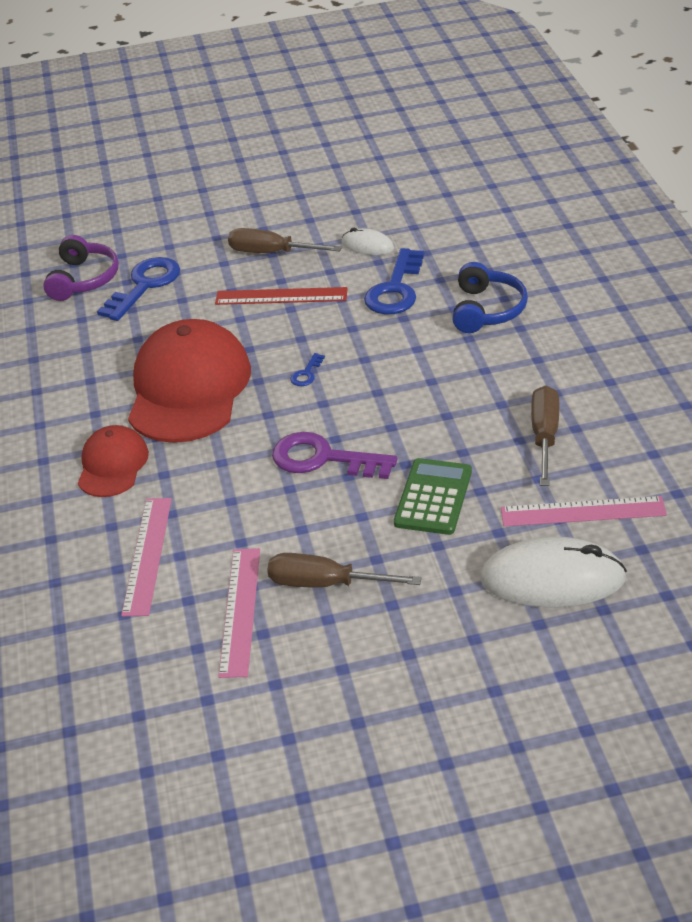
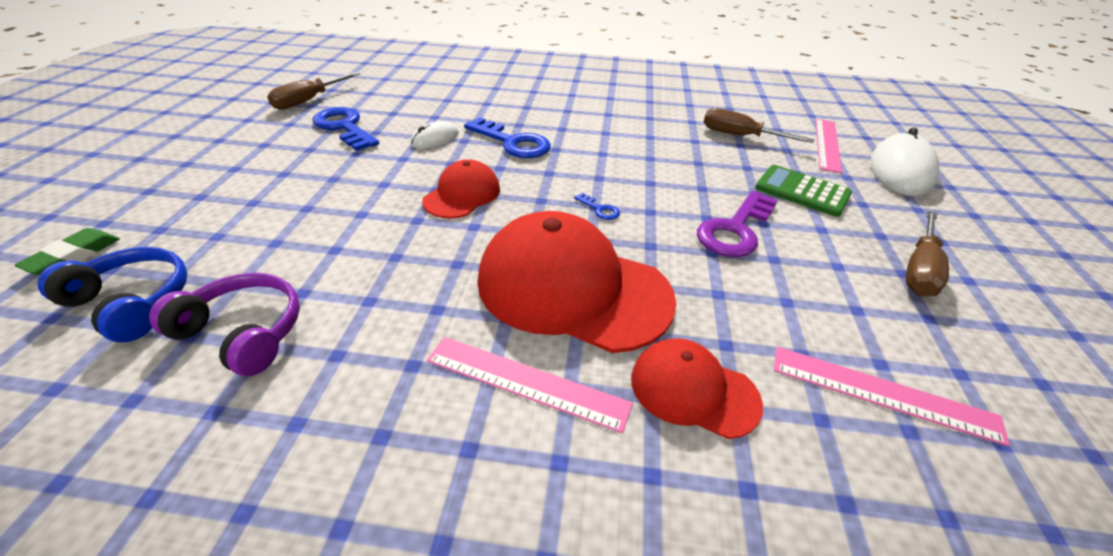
camera: 75 degrees left, 0 degrees up
(115, 188) = (74, 256): none -> green eraser
(144, 286) = (332, 279): blue key -> blue key (344, 127)
(240, 611) = (971, 335): pink ruler -> pink ruler (526, 382)
(272, 253) = (383, 183): brown screwdriver -> brown screwdriver (309, 100)
(281, 296) = (462, 195): red ruler -> red cap
(487, 310) = (576, 118): blue headphones -> blue headphones (132, 302)

